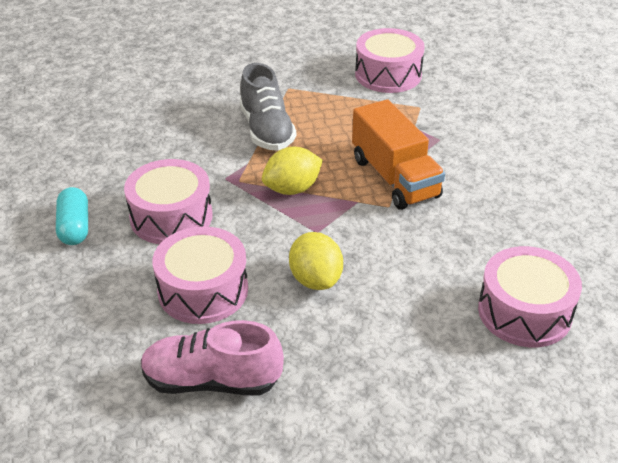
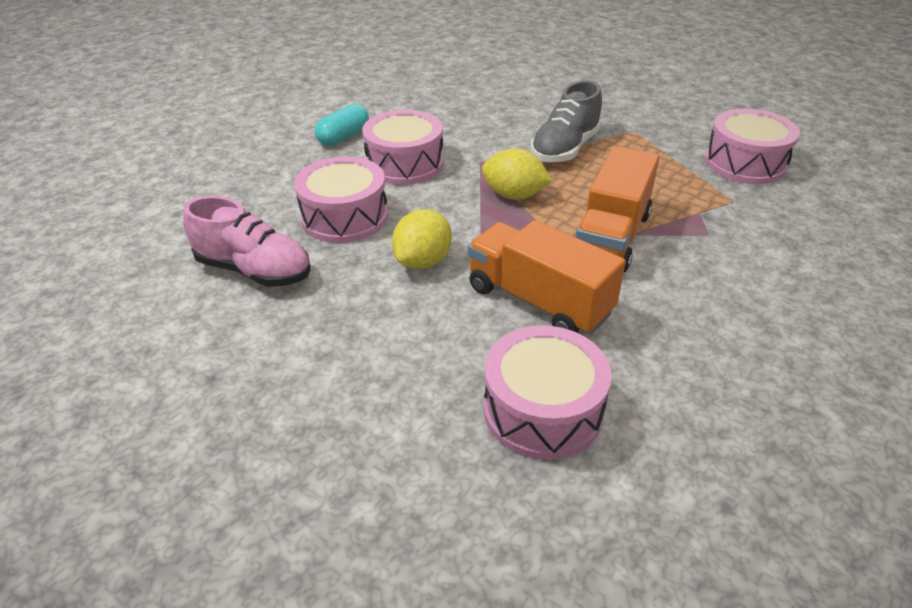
camera: 50 degrees right, 0 degrees up
(212, 381) = (254, 270): pink shoe -> pink shoe turned 150 degrees clockwise
(423, 251) = (538, 301): none -> orange truck

